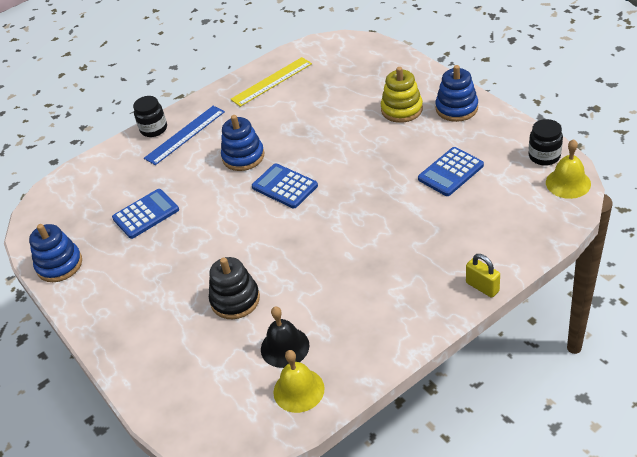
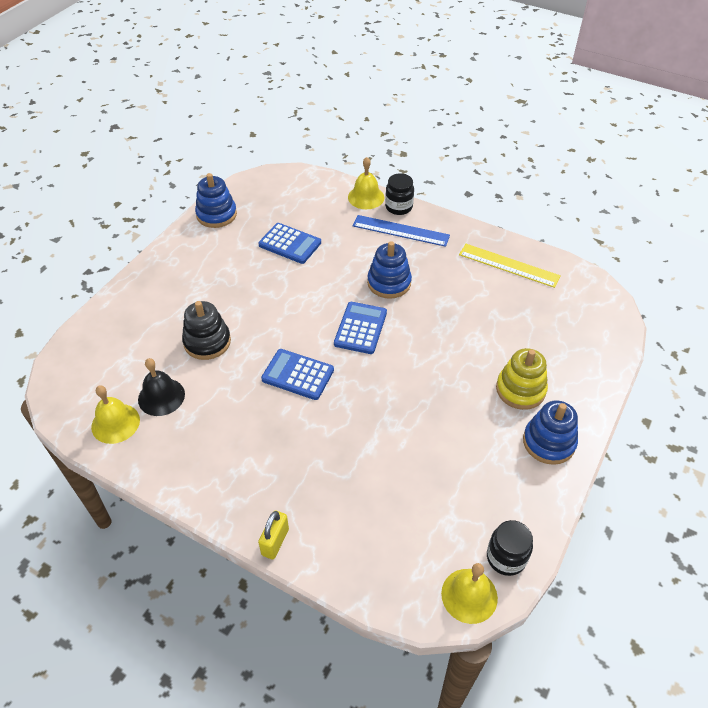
camera: 60 degrees right, 5 degrees up
(123, 148) = (366, 197): none -> yellow bell
(450, 172) = (438, 465): blue calculator -> blue calculator (298, 375)

